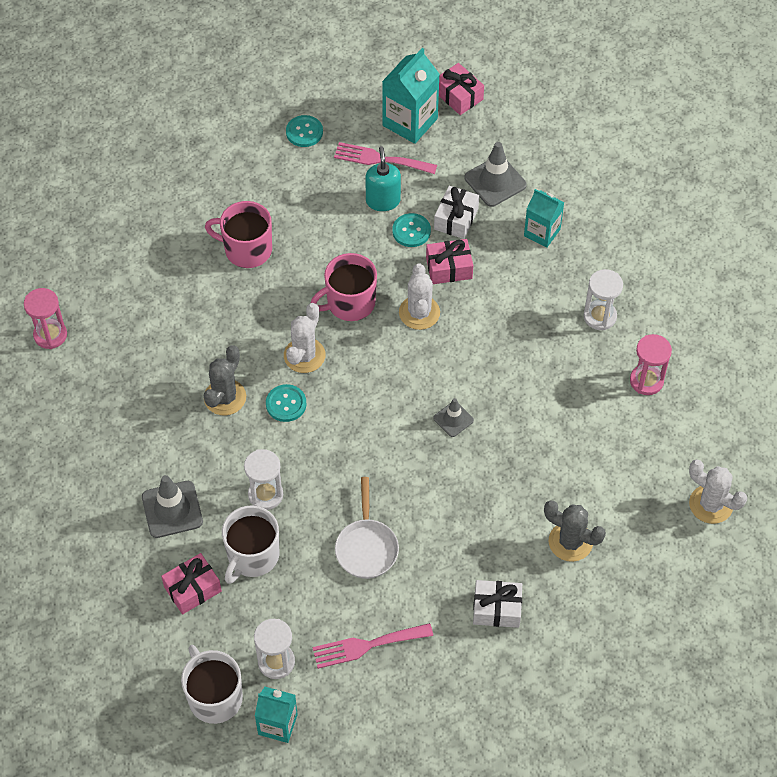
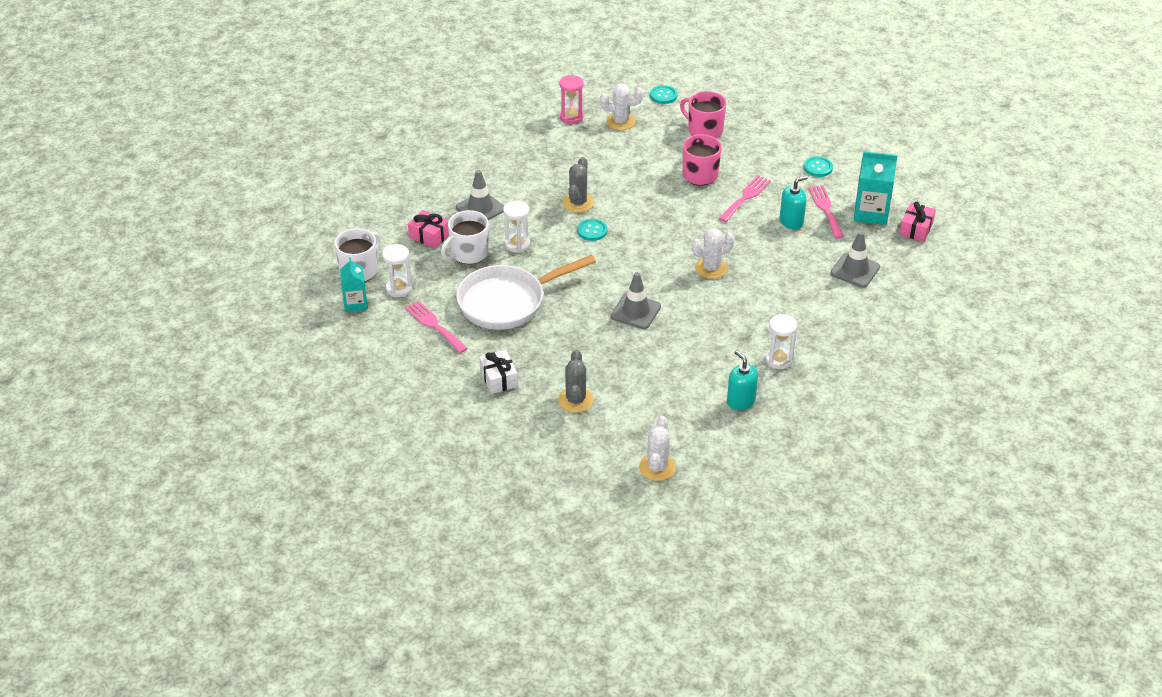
camera: 65 degrees right, 15 degrees down
(225, 397) = (578, 203): grey cactus -> grey cactus turned 75 degrees counterclockwise
(252, 556) = (468, 253): white mug -> white mug turned 45 degrees counterclockwise
(304, 355) = (636, 226): white cactus -> white cactus (621, 121)
(315, 223) = (746, 197): none -> pink fork
(349, 303) = (693, 233): pink mug -> pink mug (704, 130)
(366, 547) = (507, 302): white pan -> white pan, size x1.81
(411, 231) = (776, 243): turquoise button -> turquoise button (663, 95)
(449, 268) = (760, 271): pink gift -> none
(453, 419) = (635, 311): grey traffic cone -> grey traffic cone, size x1.68
(456, 219) = (805, 261): white gift -> none
(542, 232) = (829, 307): turquoise carton -> none
(646, 381) = (741, 401): pink hourglass -> turquoise soap dispenser

